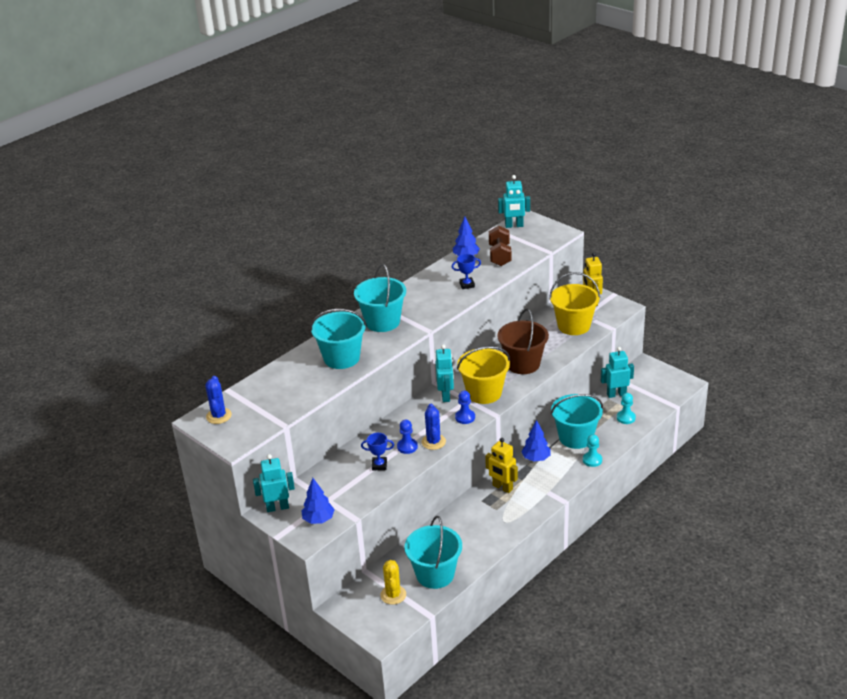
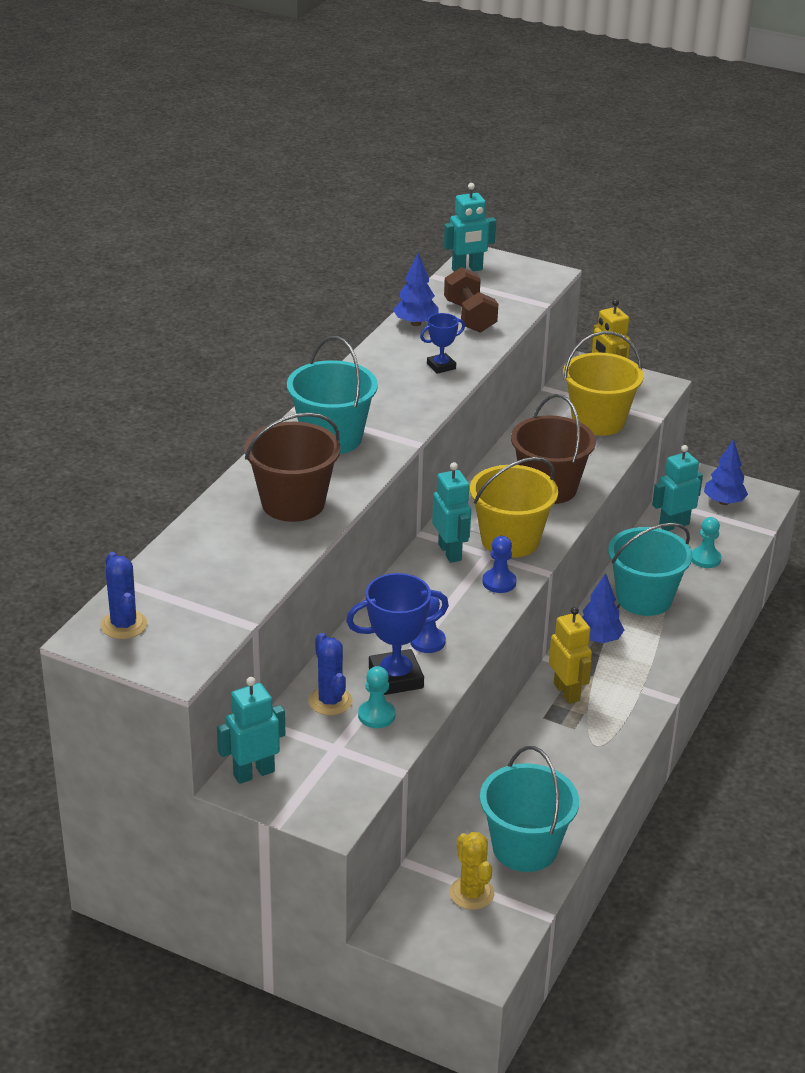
camera: 20 degrees left, 0 degrees up
(318, 519) = (336, 782): blue tree -> blue tree (723, 502)
(341, 358) = (293, 503): turquoise bucket -> brown bucket
(379, 465) = (396, 678): blue trophy -> blue trophy, size x1.80
(433, 442) = (467, 628): blue cactus -> blue cactus (330, 701)
(502, 487) = (567, 692): yellow robot -> yellow robot turned 135 degrees counterclockwise
(592, 460) = (686, 630): turquoise pawn -> turquoise pawn (376, 715)

